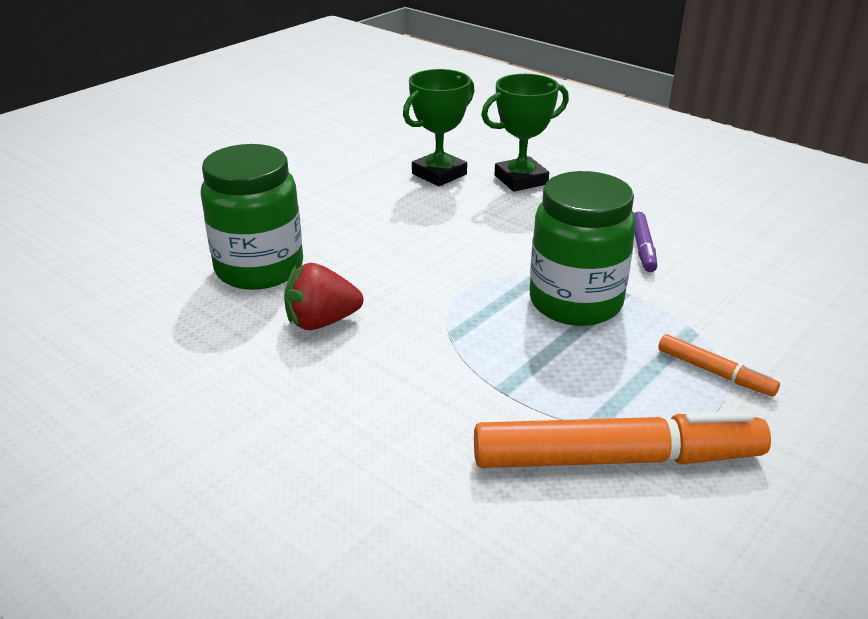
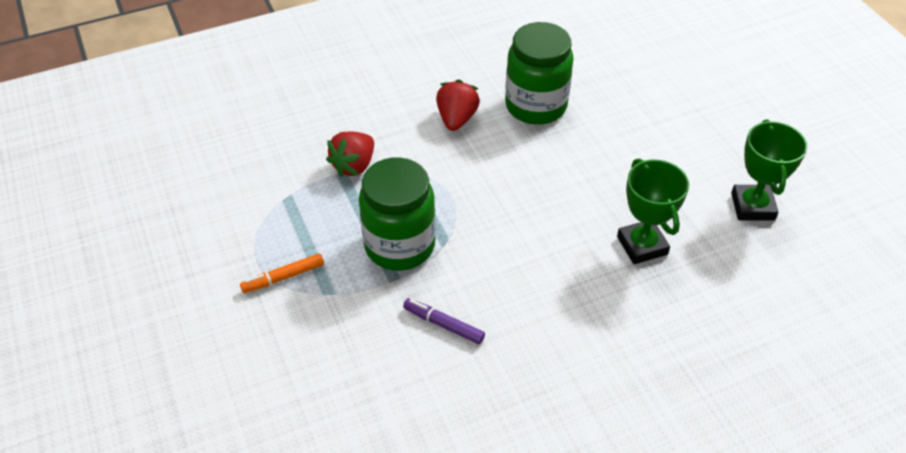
camera: 115 degrees right, 15 degrees up
(479, 382) = (354, 166): none -> red strawberry
(521, 180) = (605, 299): green trophy -> green trophy (752, 206)
(617, 459) = (257, 195): orange marker -> none

